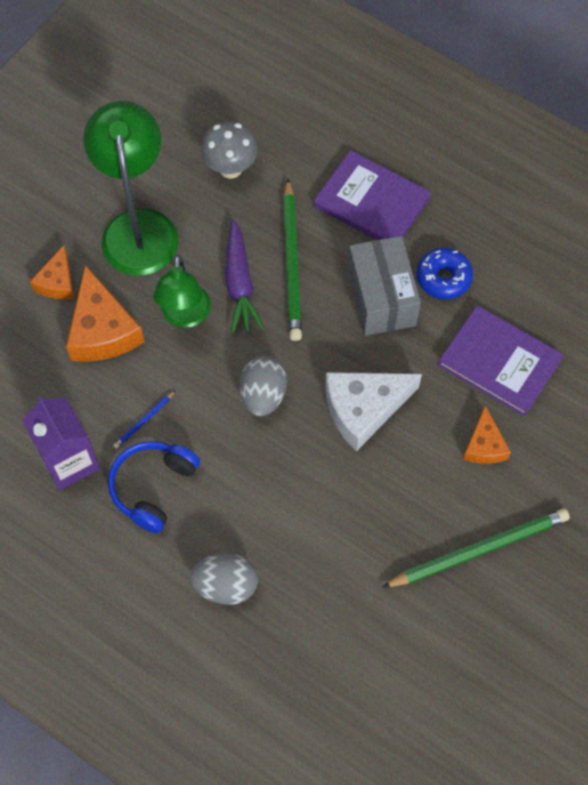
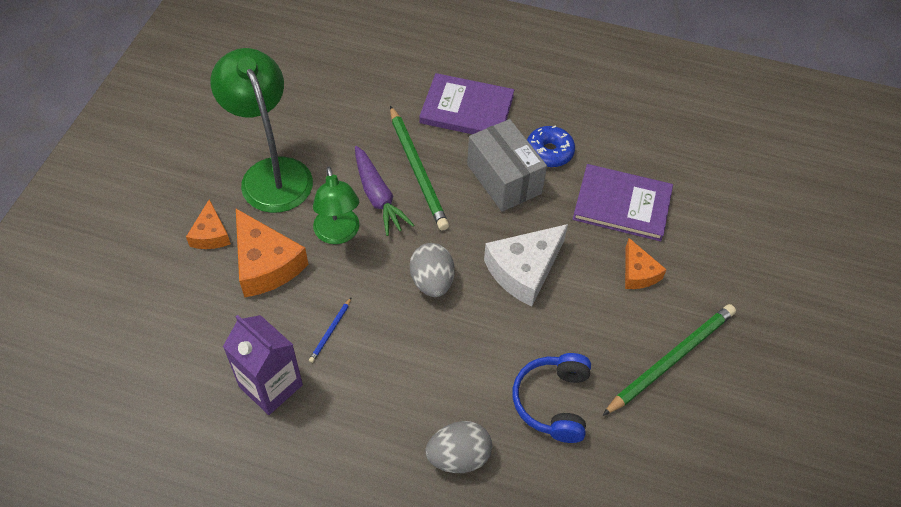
camera: 20 degrees left, 10 degrees down
(153, 487) = (358, 387): blue headphones -> blue headphones (552, 402)
(230, 168) = (337, 110): grey mushroom -> none

